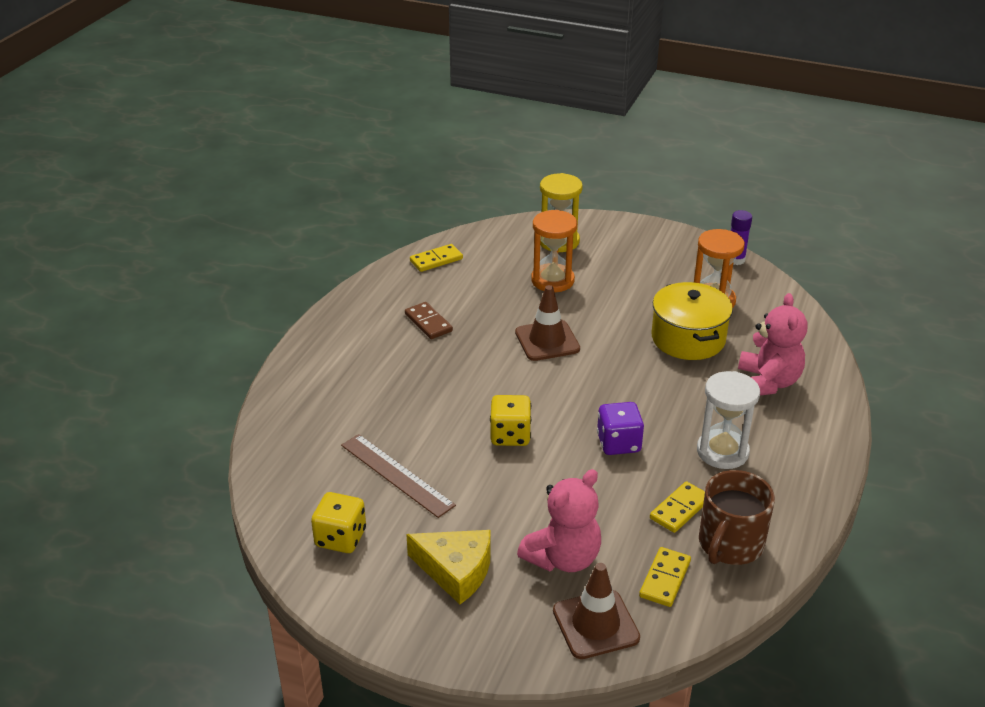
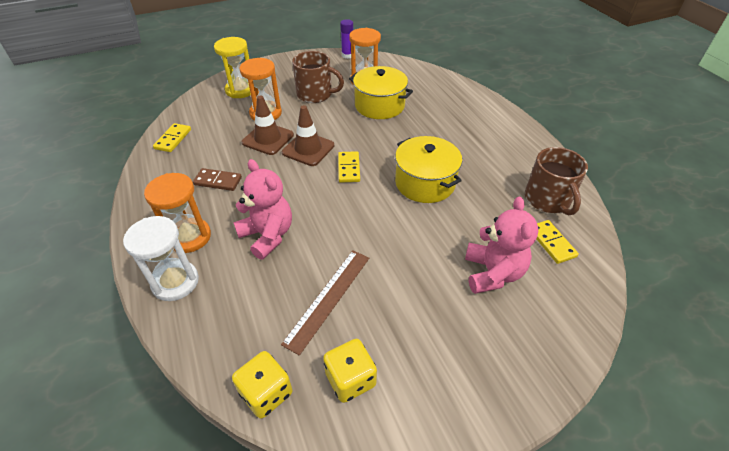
camera: 45 degrees left, 10 degrees up
(352, 356) = (189, 237): none -> orange hourglass
(397, 474) = (328, 298): brown ruler -> brown ruler turned 60 degrees counterclockwise
(456, 570) = (451, 335): yellow cheese -> none
(510, 435) = (363, 219): yellow dice -> yellow dice (266, 393)
(595, 624) = (563, 300): brown traffic cone -> brown traffic cone (268, 139)
(618, 443) = (425, 183): purple dice -> yellow pot
(632, 287) = (315, 94): none -> brown mug
(680, 509) = (502, 198): yellow domino -> yellow domino (349, 168)
(722, 452) = (476, 153): white hourglass -> white hourglass (175, 282)
(767, 382) = (445, 106): pink teddy bear -> pink teddy bear (267, 235)

